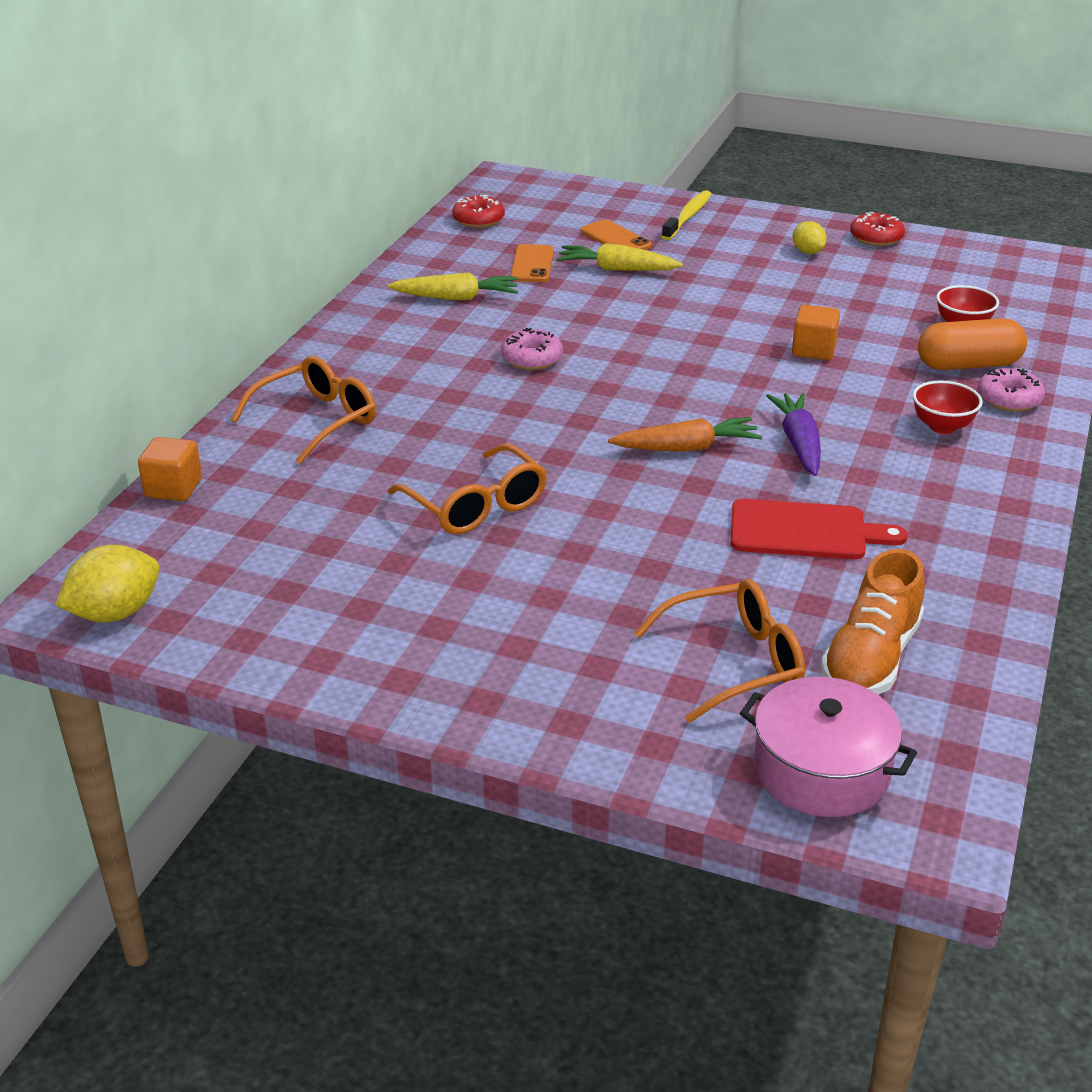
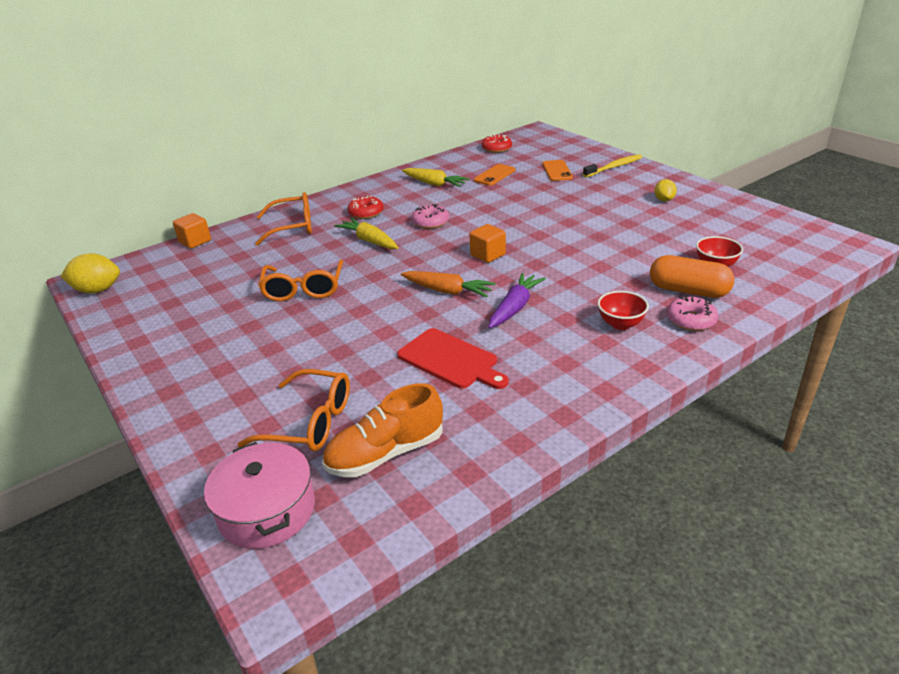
camera: 35 degrees right, 0 degrees up
(616, 269) = (536, 187): yellow carrot -> yellow carrot (369, 241)
(813, 350) = (594, 256): orange cube -> orange cube (488, 255)
(876, 237) = (721, 200): red donut -> red donut (366, 213)

